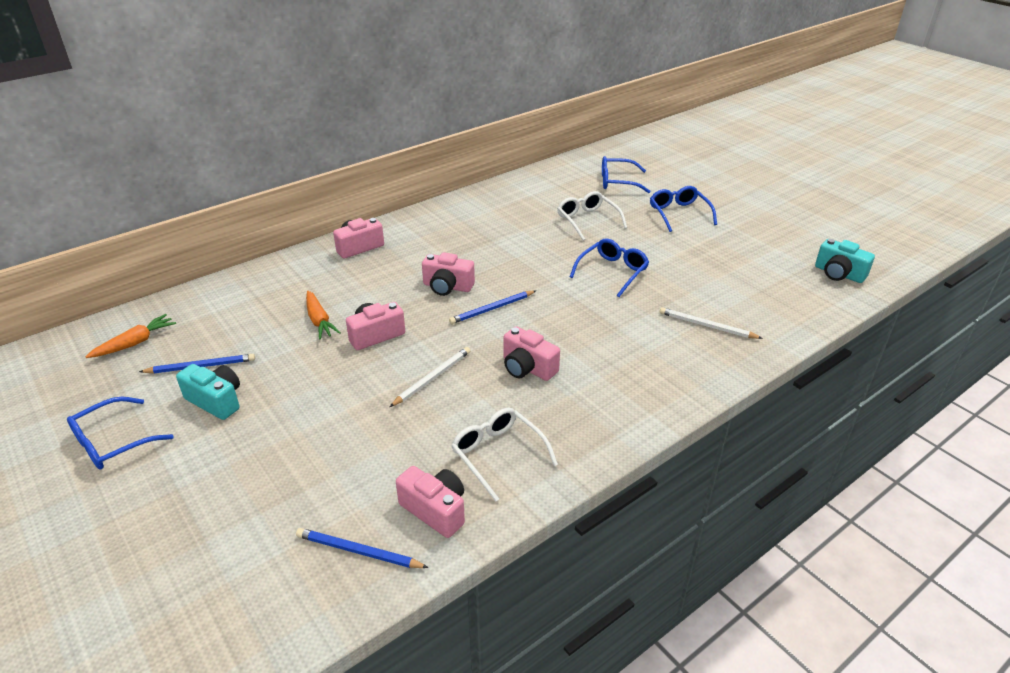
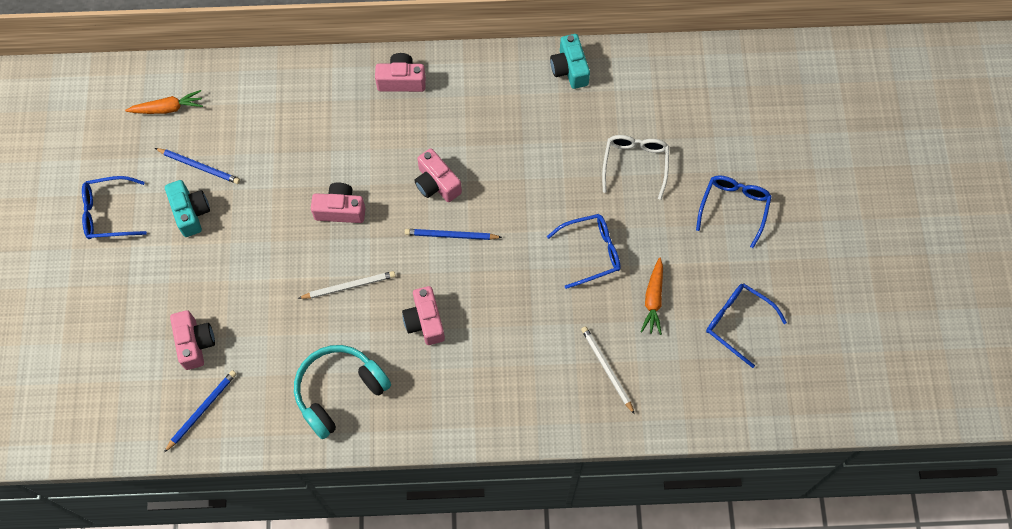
camera: 35 degrees right, 30 degrees up
(319, 320) = (310, 164): orange carrot -> orange carrot (653, 299)
(358, 551) = (202, 410): blue pencil -> blue pencil turned 75 degrees clockwise
(435, 510) = (267, 410): pink camera -> pink camera (195, 343)
(498, 455) = (339, 391): white glasses -> turquoise headphones
(618, 182) = (723, 118): blue glasses -> blue glasses (737, 323)
(838, 274) = (794, 386): turquoise camera -> turquoise camera (569, 69)

